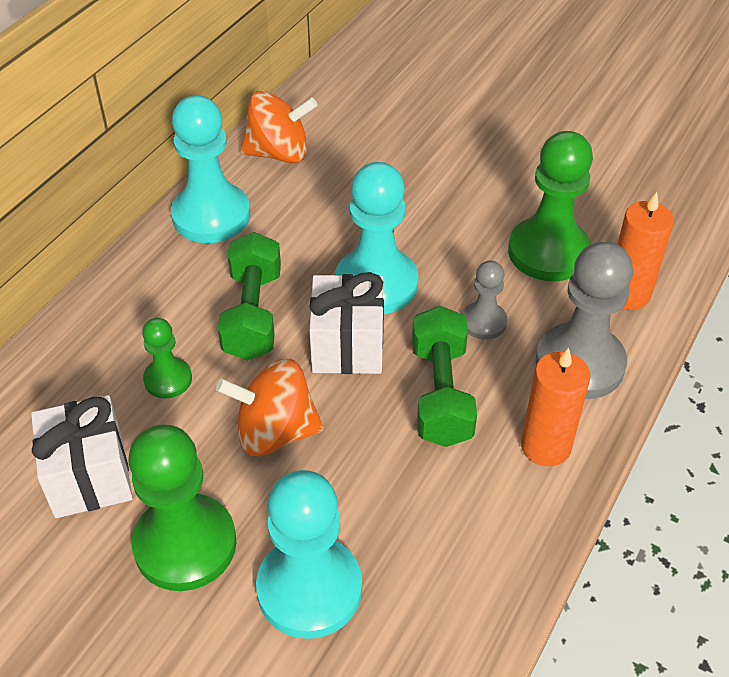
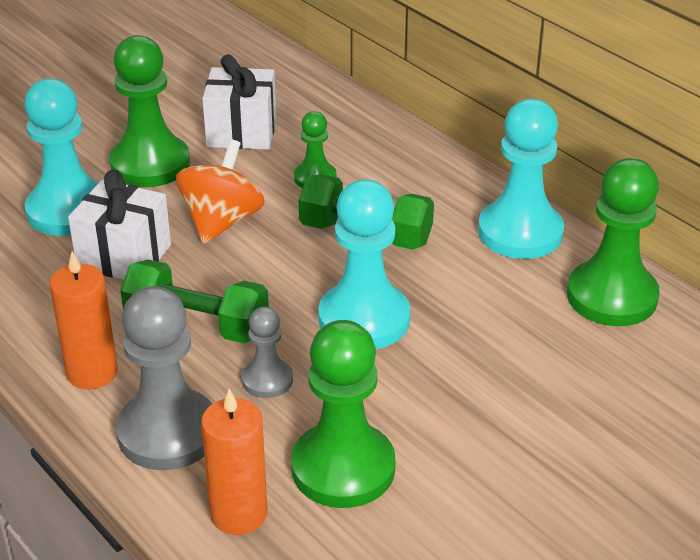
camera: 110 degrees right, 10 degrees down
(279, 153) = (612, 296): orange spinning top -> green pawn
(347, 346) = (292, 281): white gift -> white gift (124, 256)

